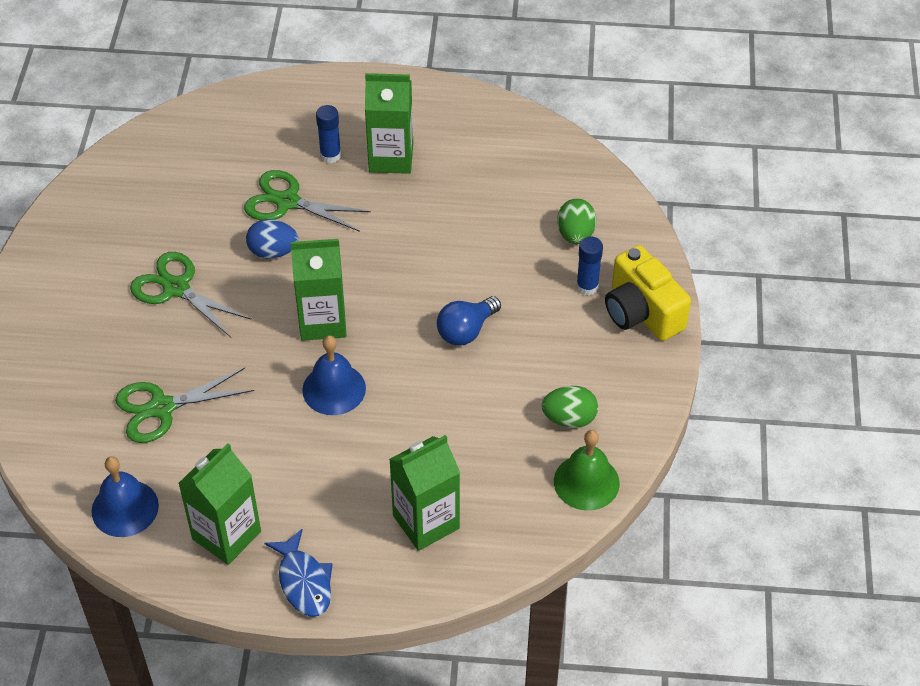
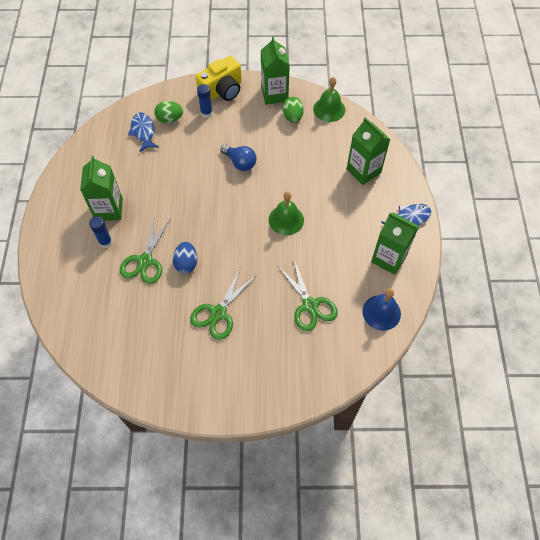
camera: 95 degrees left, 10 degrees up
(322, 321) = (239, 231): green carton -> green carton (274, 94)
(334, 389) = (286, 220): blue bell -> green bell
(548, 199) = (143, 132): none -> blue fish

